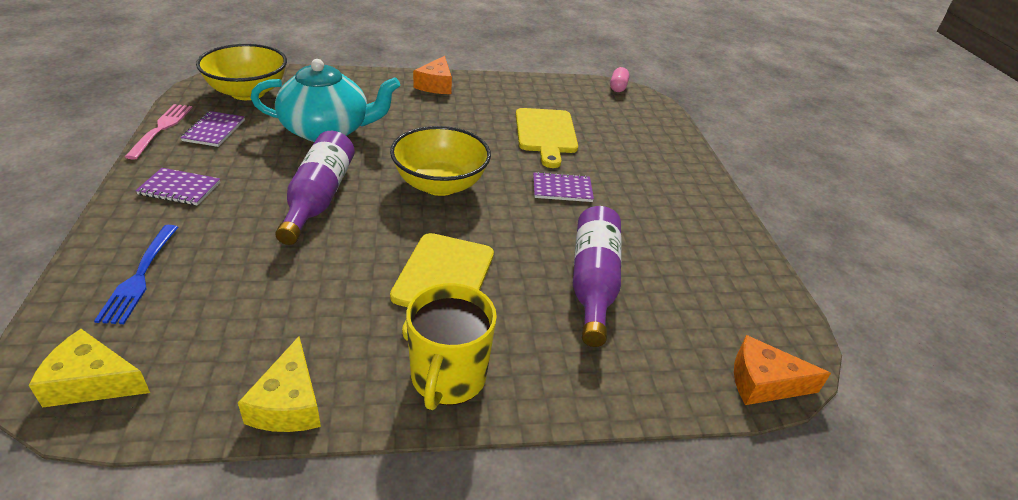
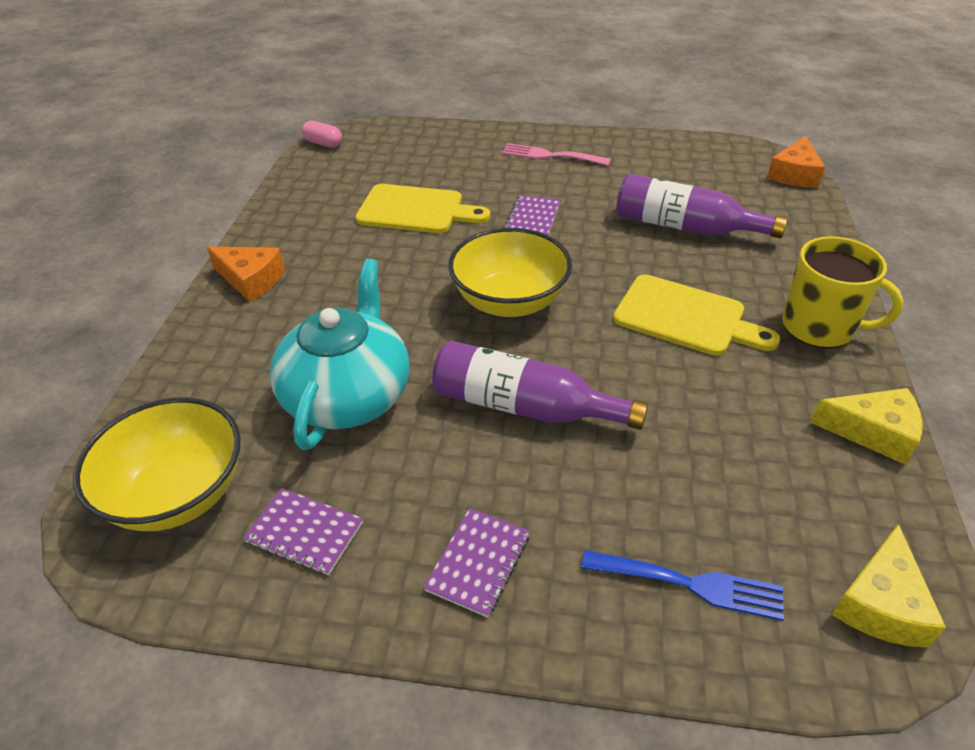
camera: 70 degrees left, 5 degrees up
(161, 128) = (271, 612): pink fork -> pink fork (551, 155)

